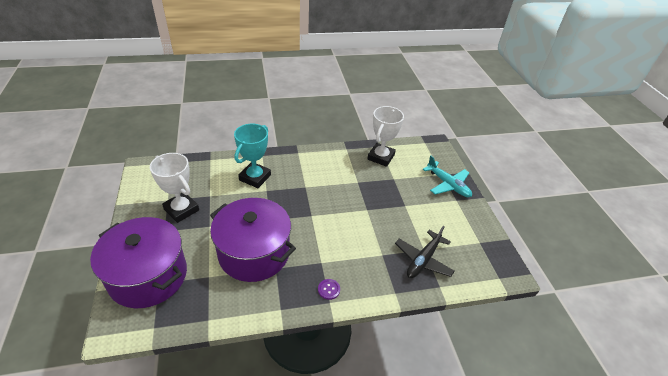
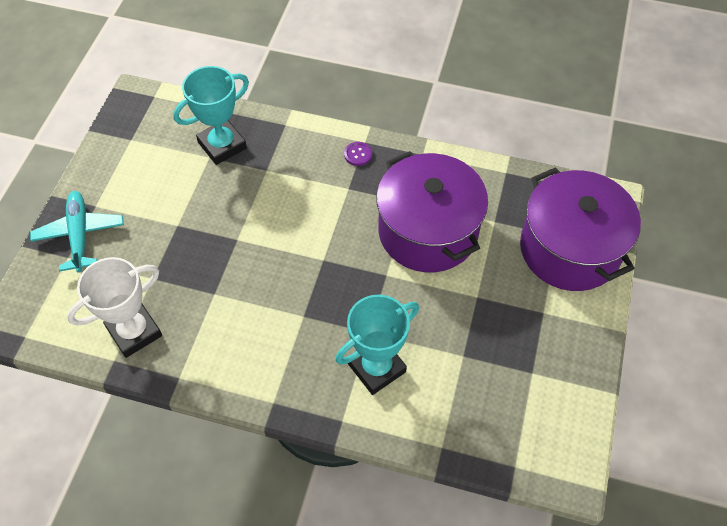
camera: 150 degrees left, 15 degrees up
(181, 210) = (513, 342): white trophy -> none
(423, 260) = (222, 145): black plane -> turquoise trophy

